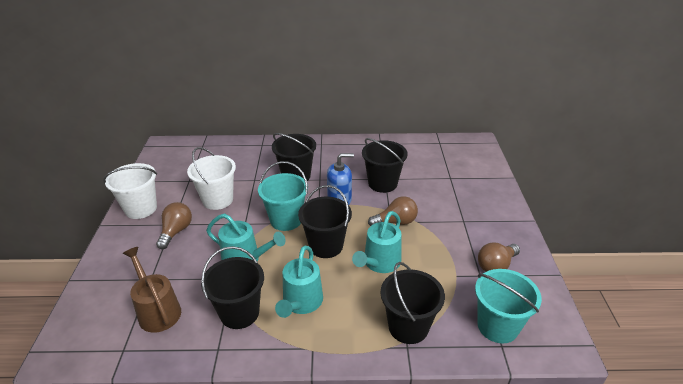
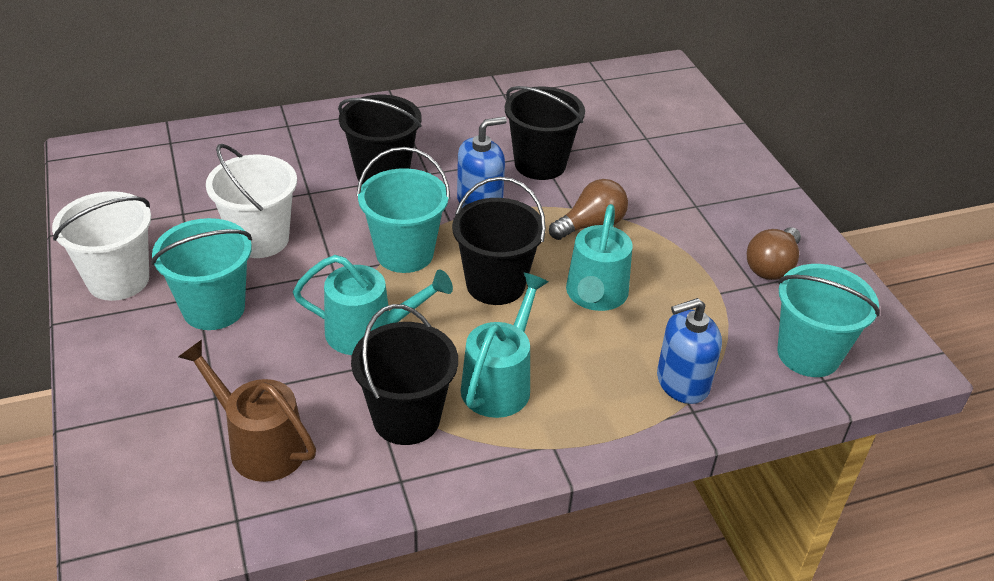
camera: 20 degrees left, 5 degrees up
(176, 231) = (213, 308): brown light bulb -> turquoise bucket
(301, 303) = (500, 382): turquoise watering can -> turquoise watering can turned 150 degrees counterclockwise
(408, 327) = (682, 382): black bucket -> blue soap dispenser

